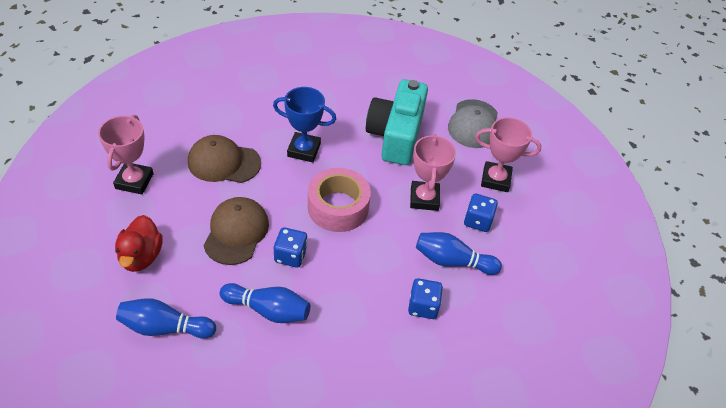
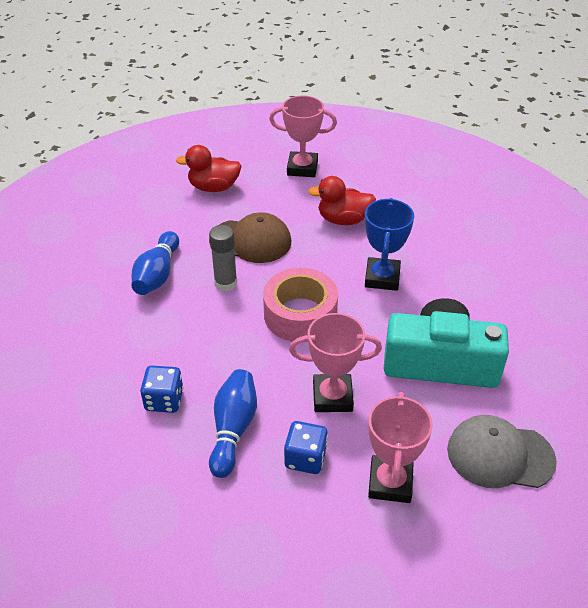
camera: 90 degrees right, 5 degrees down
(164, 327) = (138, 213): blue bowling pin -> none
(224, 162) = (343, 220): brown cap -> red duck
(290, 255) = (225, 283): blue dice -> grey glue stick

